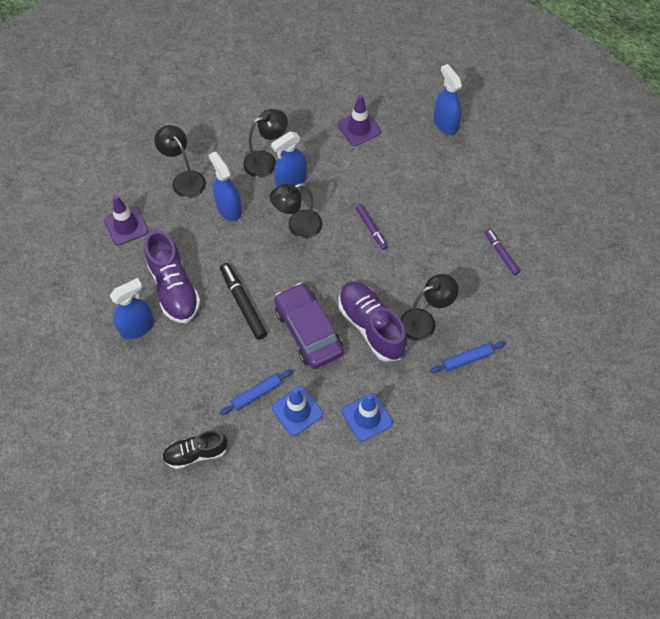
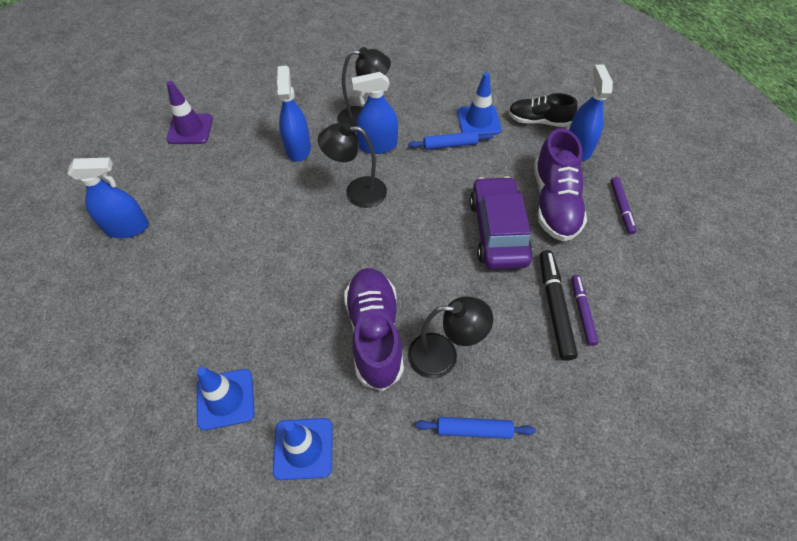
camera: 25 degrees right, 5 degrees down
(174, 288) = (191, 203): purple shoe -> purple shoe (554, 203)
(185, 179) = (274, 108): black lamp -> none
(196, 453) = (80, 397): black shoe -> black shoe (538, 121)
(243, 303) = (248, 247): black marker -> black marker (554, 307)
(256, 394) = (194, 356): blue rolling pin -> blue rolling pin (450, 145)
(308, 331) = (299, 308): purple car -> purple car (498, 231)
(359, 128) = (478, 121): purple traffic cone -> blue traffic cone
(371, 229) = (436, 223): purple marker -> purple marker (621, 208)

